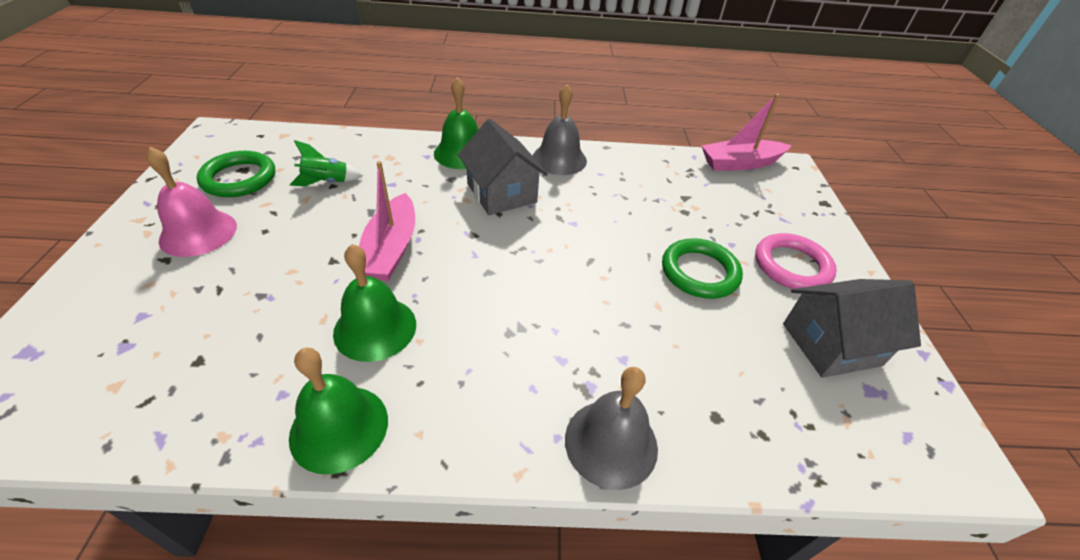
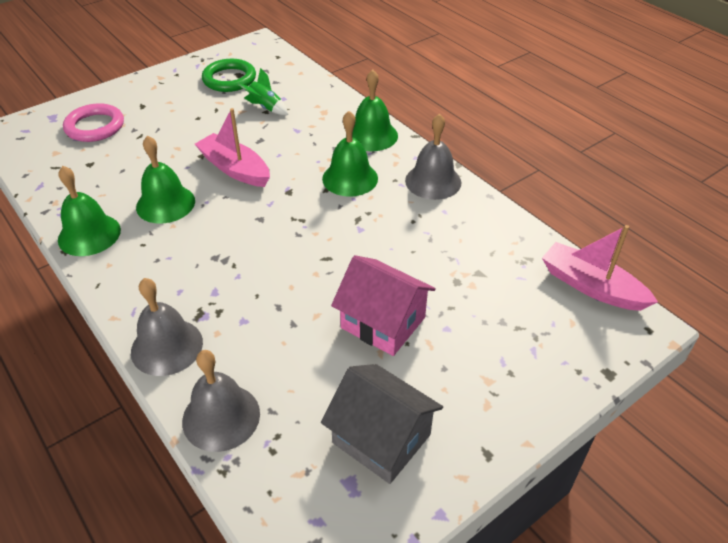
camera: 55 degrees right, 0 degrees up
(198, 233) = (171, 100): pink bell -> none
(391, 249) = (235, 169): pink boat -> pink boat turned 75 degrees clockwise
(501, 193) = (350, 178): grey house -> green bell
(699, 272) = (383, 322): green ring -> pink house
(746, 445) = (221, 417): none -> grey bell
(792, 266) = (463, 379): pink ring -> pink ring (95, 126)

